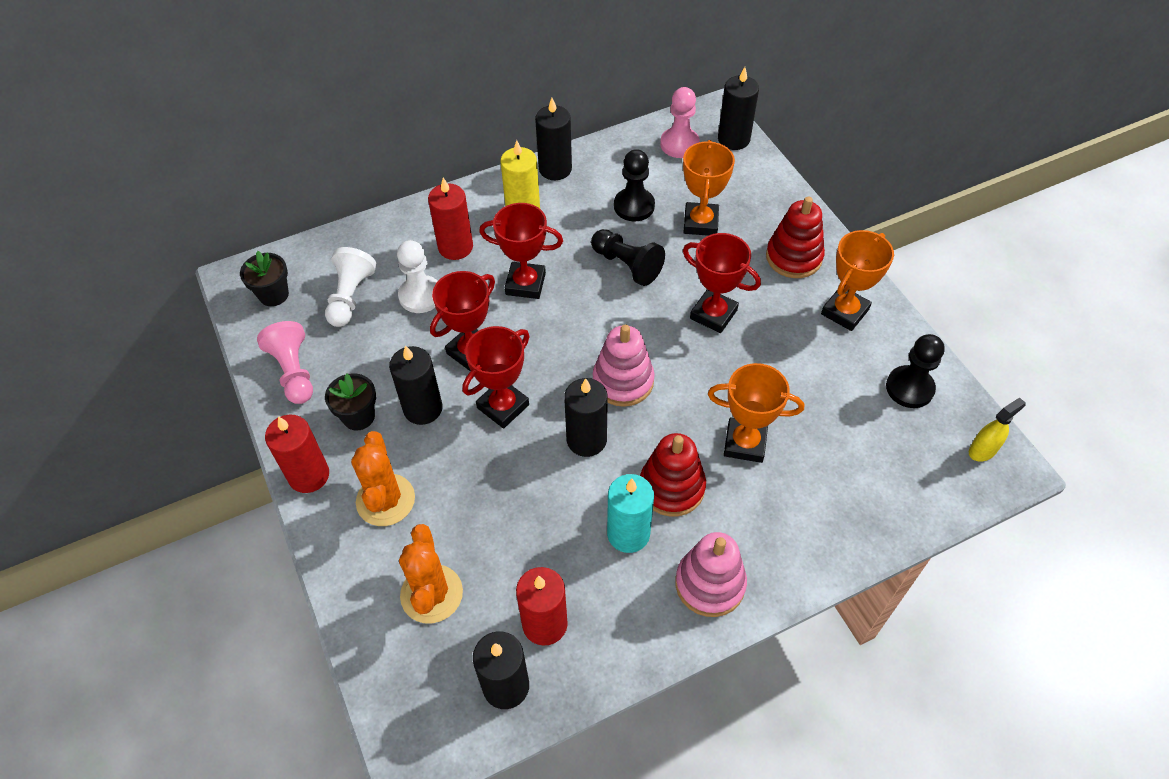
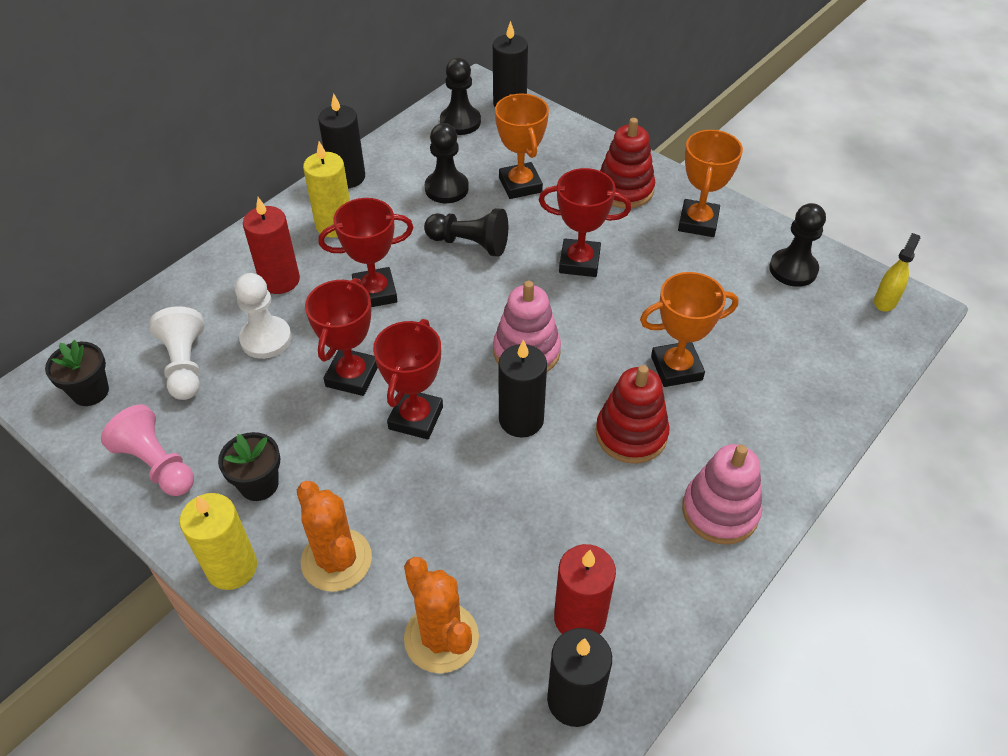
camera: 25 degrees left, 5 degrees down
(309, 475) = (232, 567): red candle -> yellow candle
(423, 408) = (329, 450): black candle -> none
(628, 534) = (614, 494): turquoise candle -> none
(679, 144) = (460, 122): pink pawn -> black pawn

